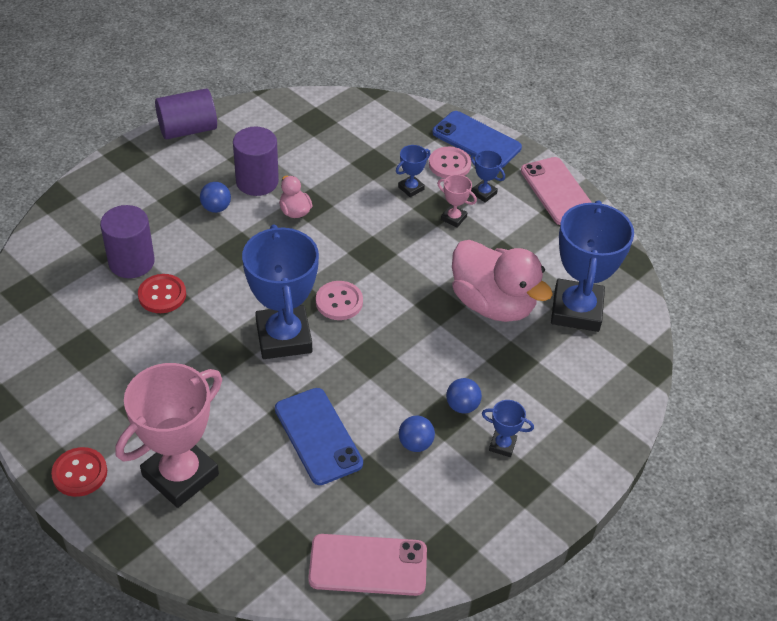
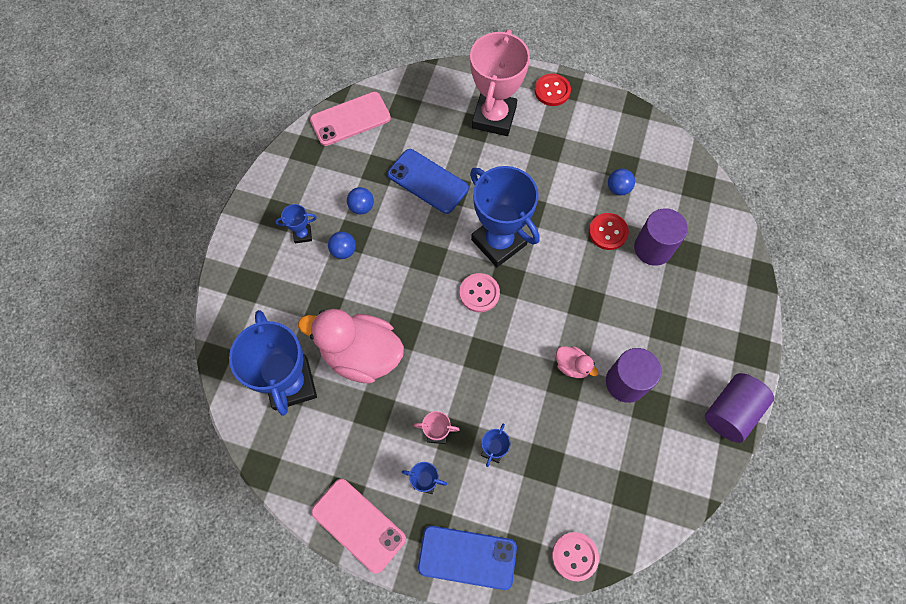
camera: 155 degrees right, 20 degrees up
(216, 208) = (635, 334): blue ball -> blue ball (618, 188)
(449, 164) = (475, 504): pink button -> pink button (574, 556)

